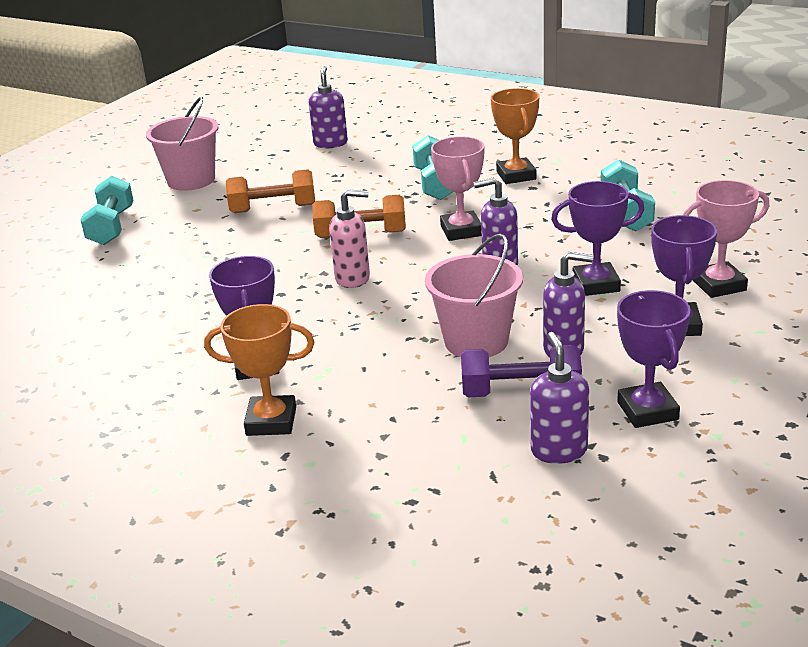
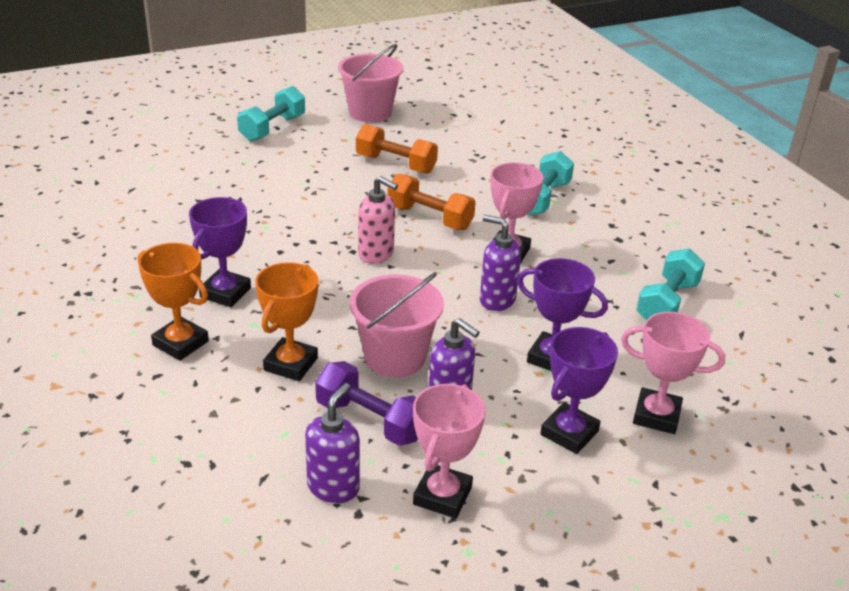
camera: 30 degrees right, 5 degrees up
(330, 143) = (508, 124): purple soap dispenser -> none
(516, 175) = (619, 221): orange trophy -> orange trophy (291, 364)
(647, 411) = (442, 495): purple trophy -> pink trophy

